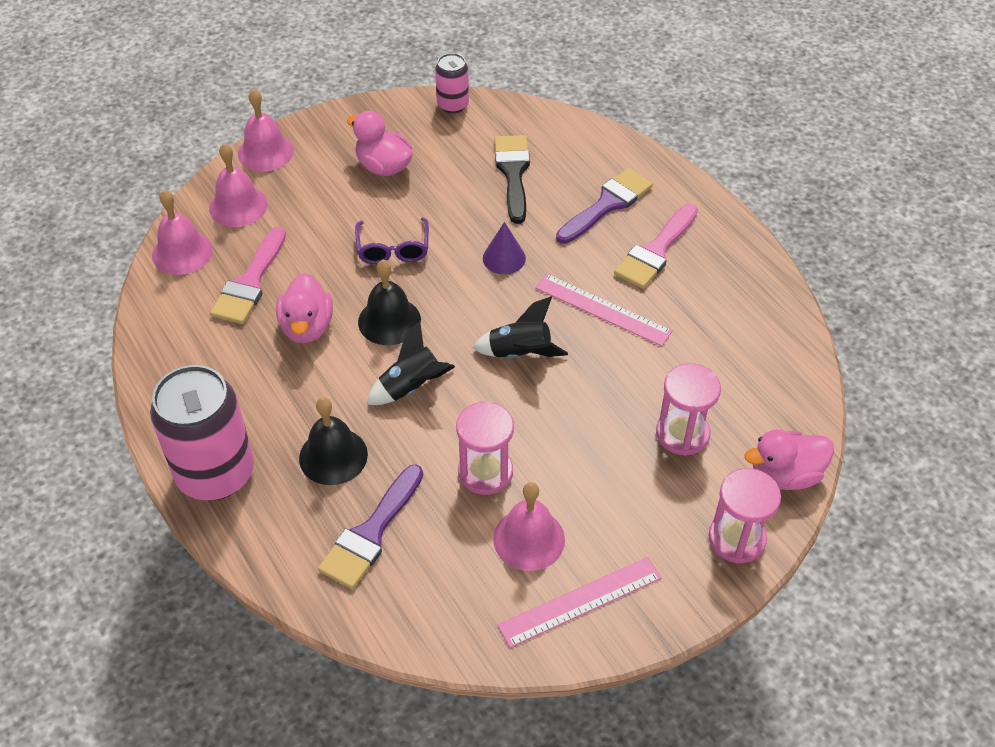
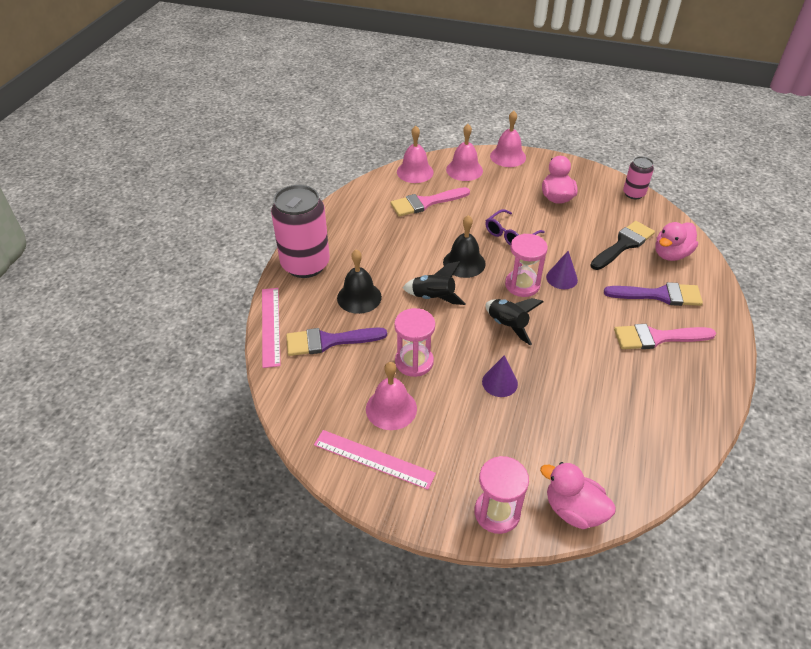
camera: 50 degrees right, 5 degrees down
(307, 327) = (424, 238): pink duck -> pink duck (671, 254)
(587, 418) = (499, 382): none -> purple cone
(602, 309) = (582, 341): pink ruler -> pink ruler (270, 326)
(682, 433) = (542, 435): pink hourglass -> pink hourglass (522, 285)

